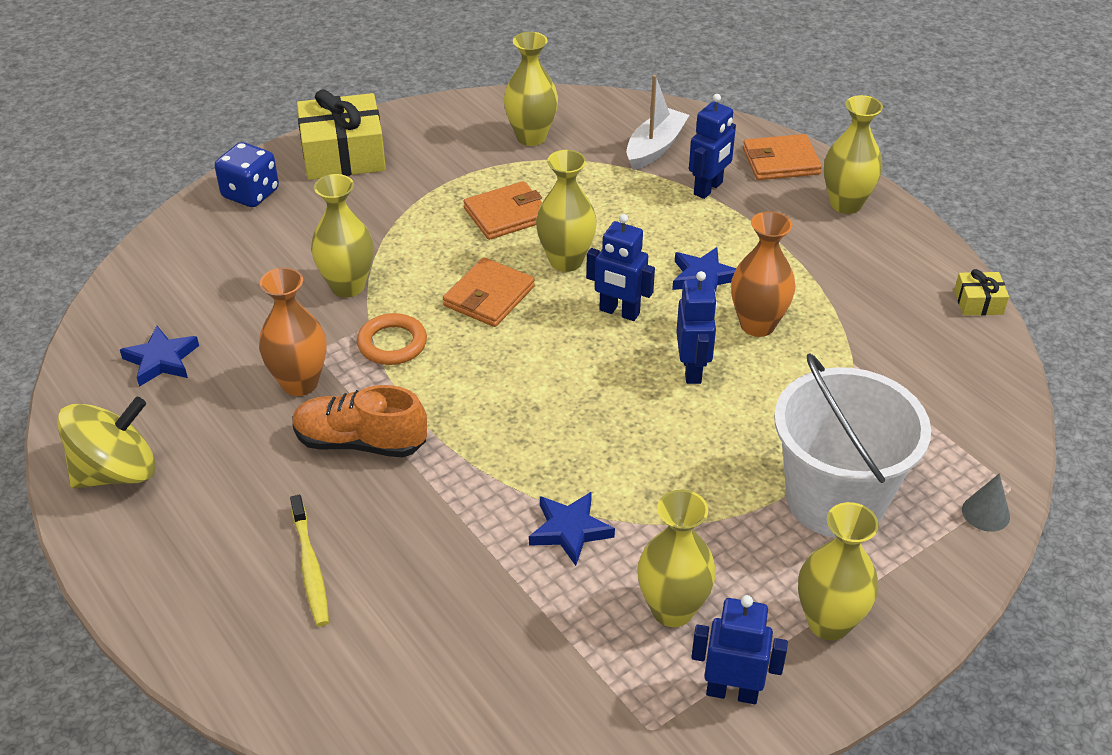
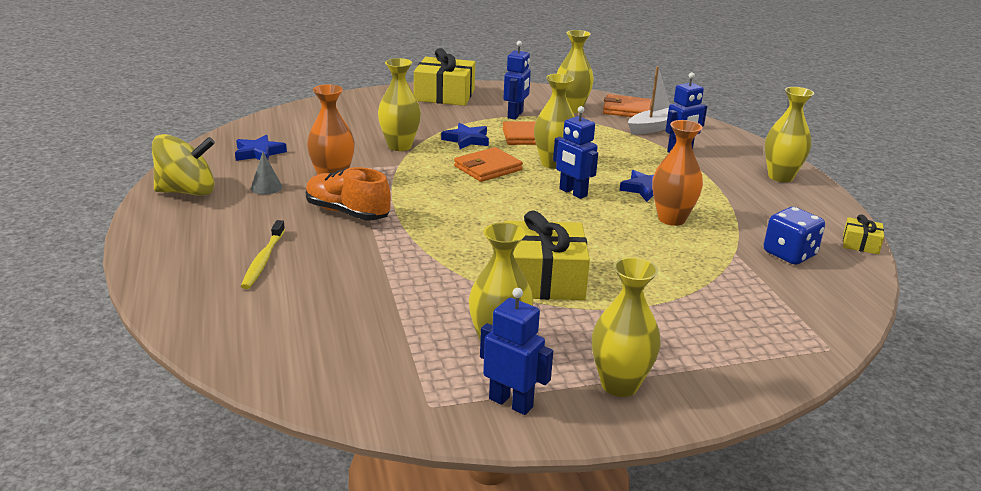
camera: 20 degrees right, 15 degrees down
(250, 194) = (374, 100): blue dice -> blue dice (789, 254)
(392, 344) = (406, 175): orange ring -> none
(570, 530) = (454, 286): blue star -> blue star (466, 140)
(664, 483) = (542, 279): none -> yellow gift
(692, 370) = (606, 230): blue robot -> blue robot (515, 115)
(781, 161) = (743, 149): orange wallet -> orange wallet (626, 110)
(835, 500) = (672, 319): white bucket -> none
(985, 513) = (798, 357): grey cone -> grey cone (266, 187)

